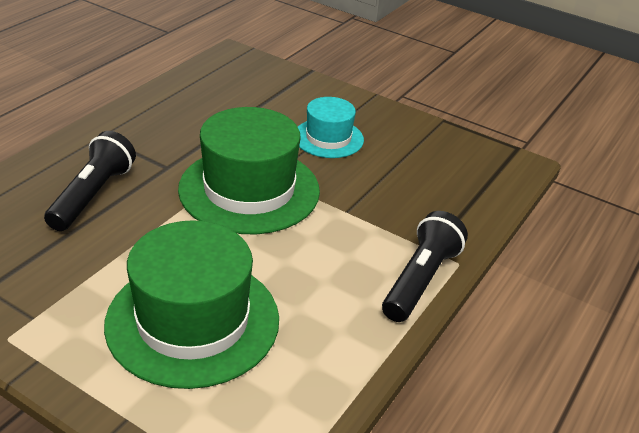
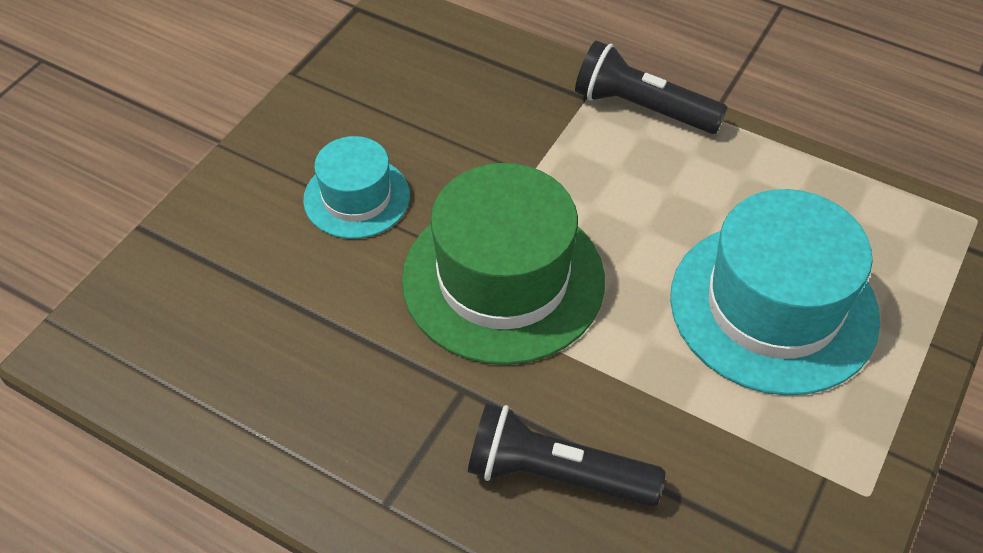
camera: 90 degrees left, 15 degrees up
(193, 321) = (773, 306): green hat -> turquoise hat

